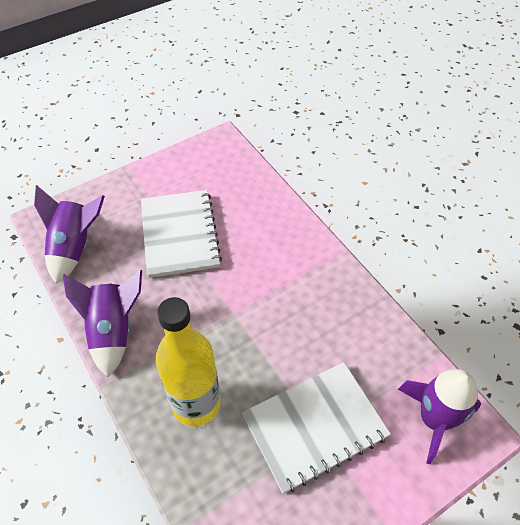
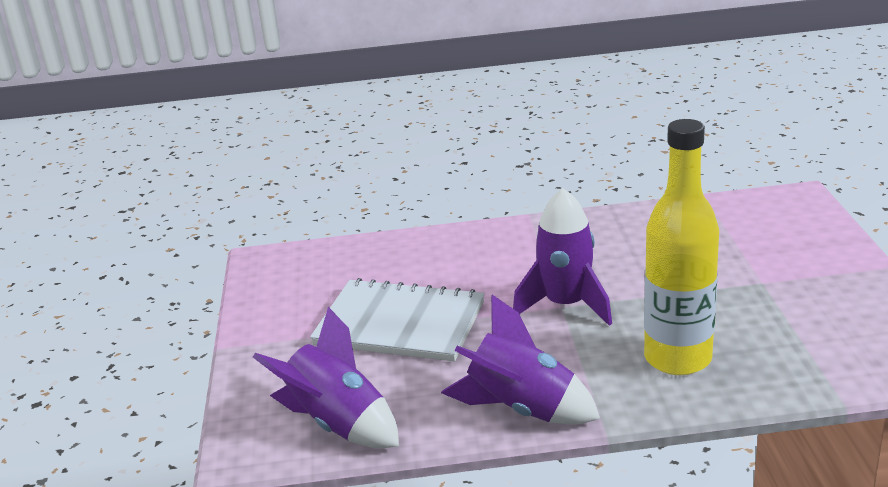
camera: 60 degrees left, 25 degrees down
(314, 426) = (748, 284): white notebook -> none
(434, 419) = (773, 216): purple rocket -> purple rocket (565, 305)

